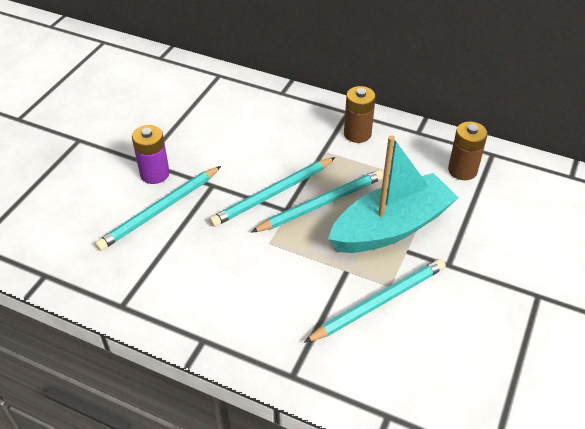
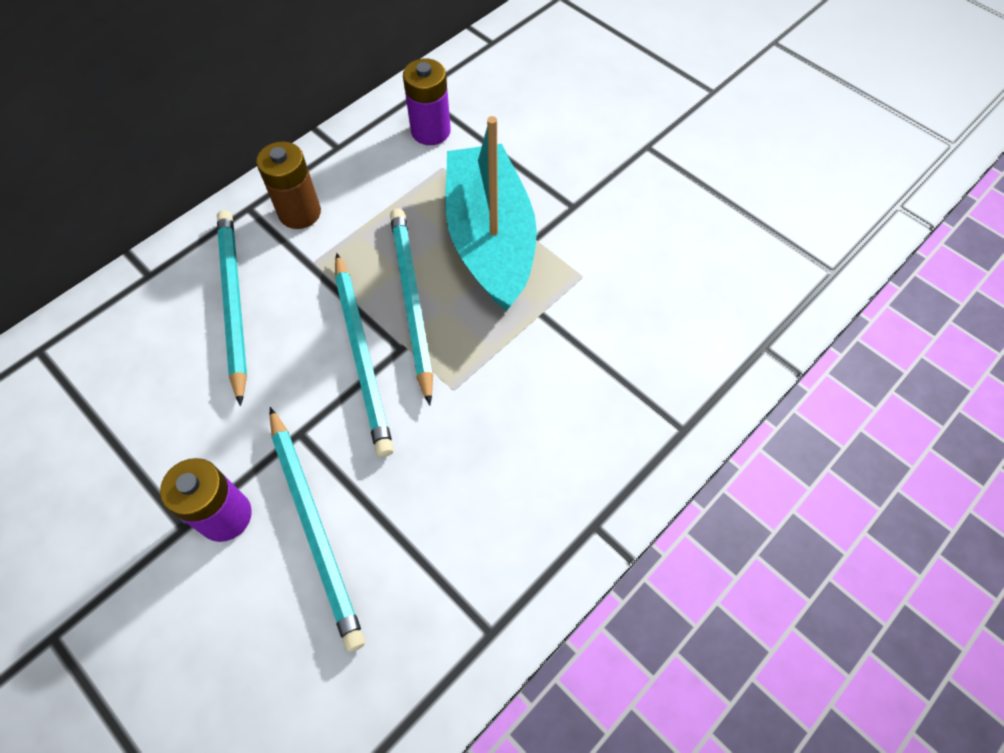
camera: 70 degrees left, 15 degrees up
(378, 302) = (603, 297): turquoise pencil -> turquoise pencil (233, 303)
(462, 170) = (430, 131): brown battery -> purple battery

